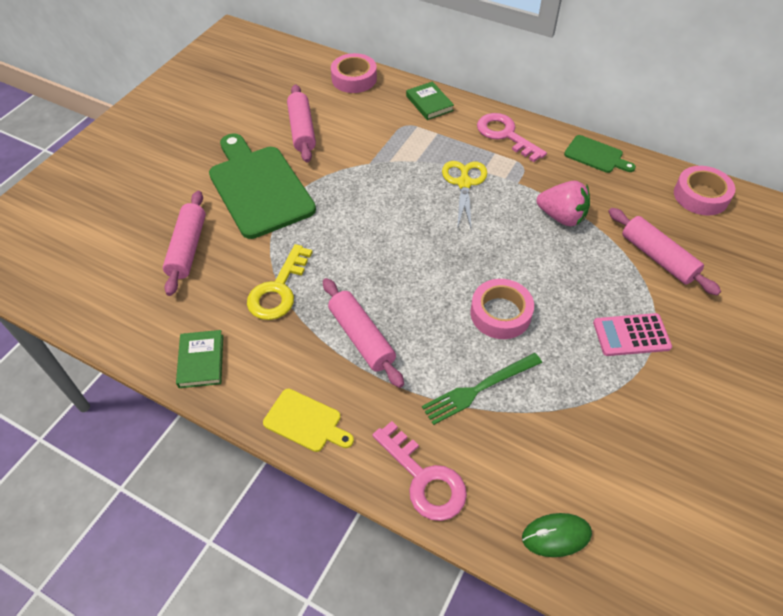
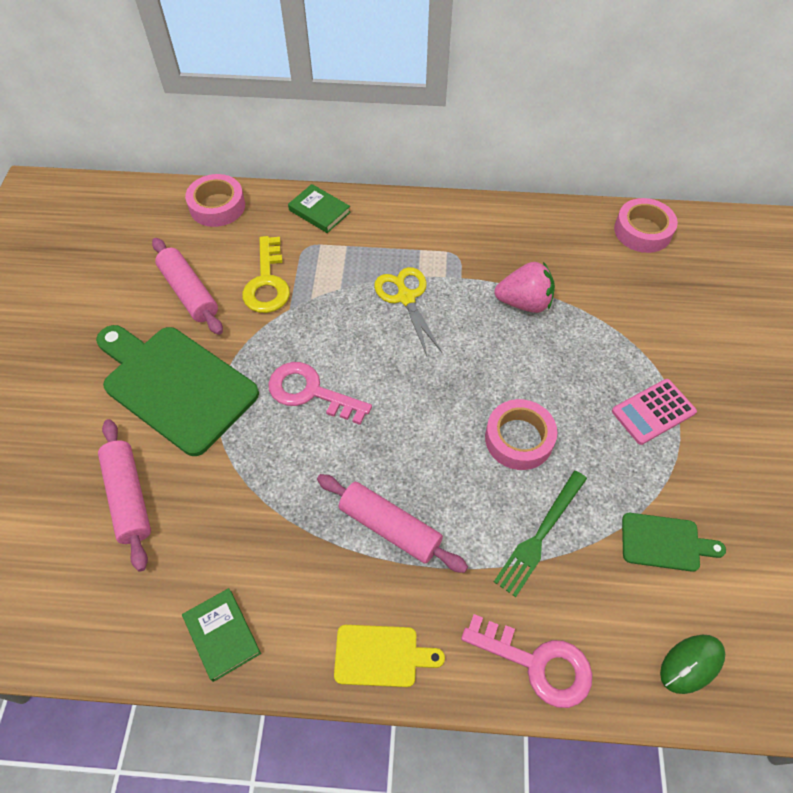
camera: 25 degrees left, 5 degrees up
(278, 290) = (266, 507): yellow key -> yellow key (267, 283)
(505, 135) = (420, 224): pink key -> pink key (310, 392)
(596, 155) = (523, 218): green cutting board -> green cutting board (665, 542)
(657, 257) = (636, 315): pink rolling pin -> none

